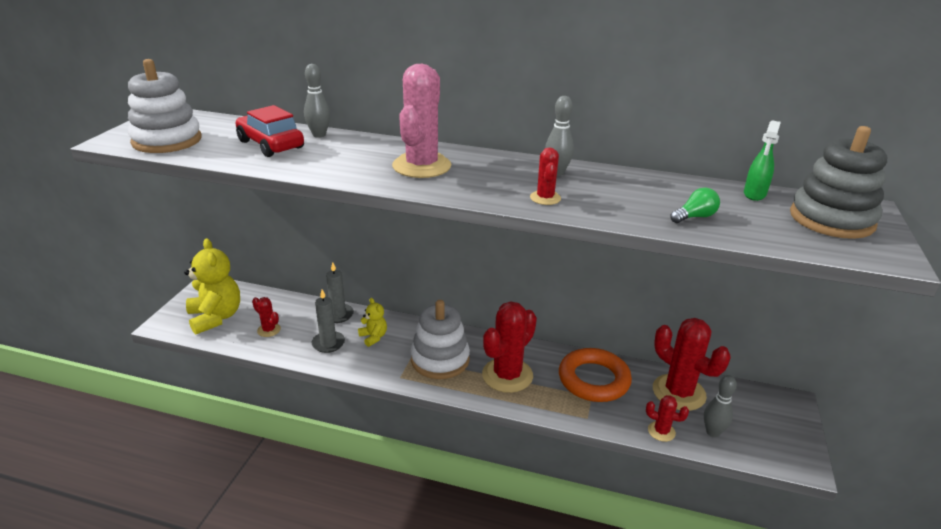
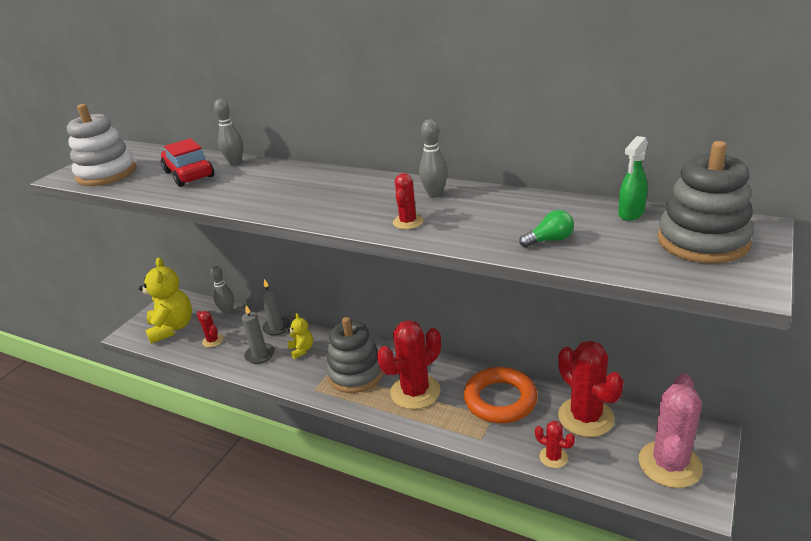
camera: 15 degrees right, 0 degrees up
(421, 166) = (309, 191): pink cactus -> pink cactus (669, 464)
(440, 359) = (356, 374): white stacking toy -> grey stacking toy
(712, 432) = (609, 461): grey bowling pin -> grey bowling pin (228, 311)

